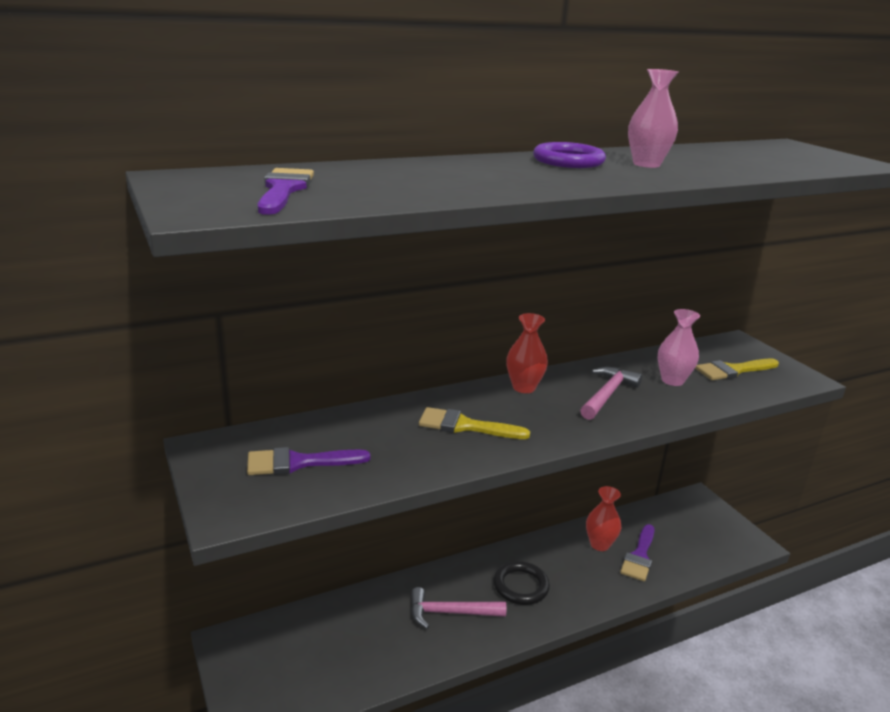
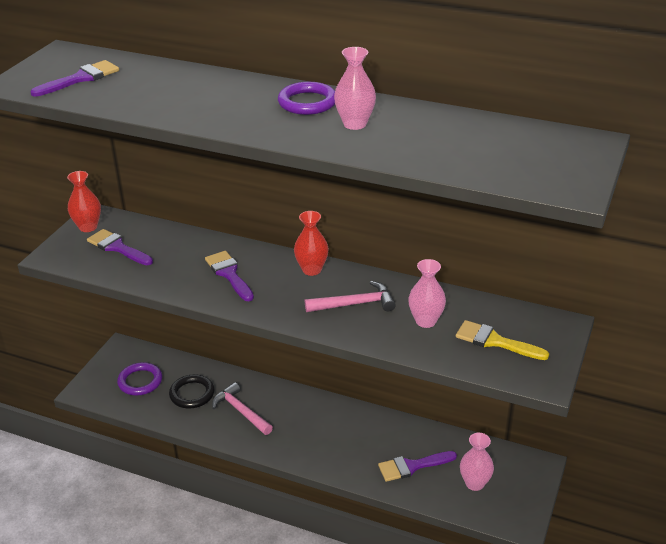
camera: 50 degrees right, 10 degrees up
(304, 660) = (140, 381): none -> purple ring
(465, 426) = (229, 274): yellow brush -> purple brush
(521, 586) = (303, 426): black ring -> black ring (192, 394)
(599, 544) = (397, 440): red vase -> red vase (88, 227)
(690, 538) = (474, 483): none -> pink vase

